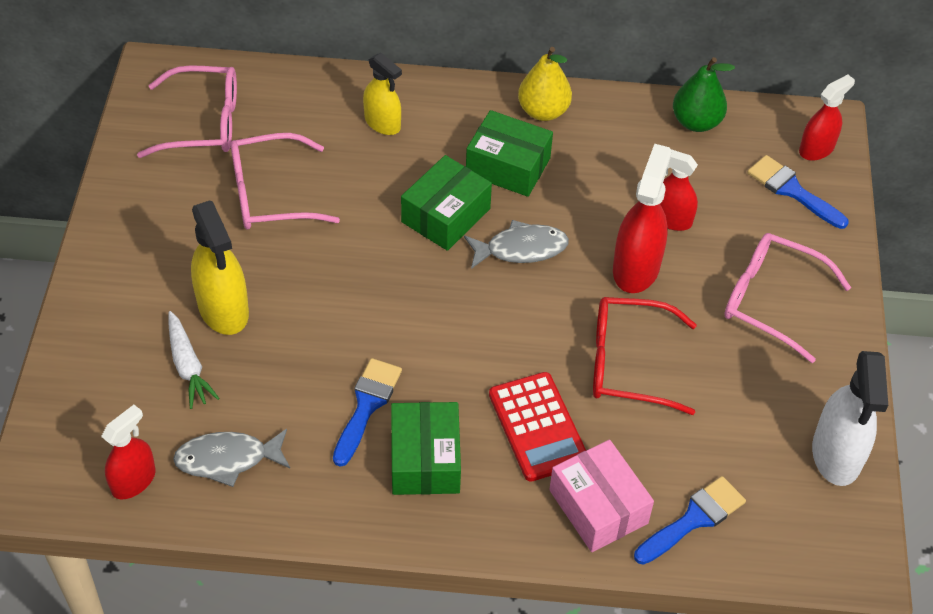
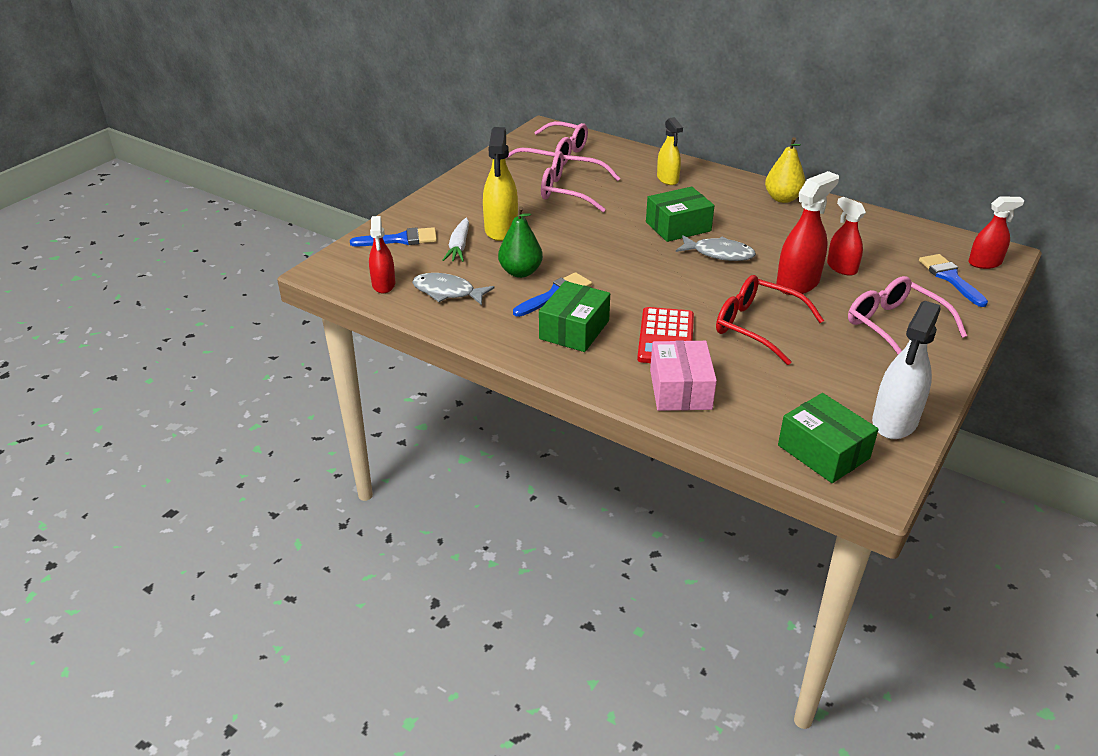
camera: 30 degrees right, 15 degrees down
(133, 481) = (383, 284): red spray bottle -> red spray bottle turned 105 degrees clockwise
(508, 166) = (738, 216): green box -> green box (823, 452)
(694, 519) = (750, 419): blue brush -> blue brush (400, 239)
(696, 122) = (894, 228): green pear -> green pear (520, 272)

